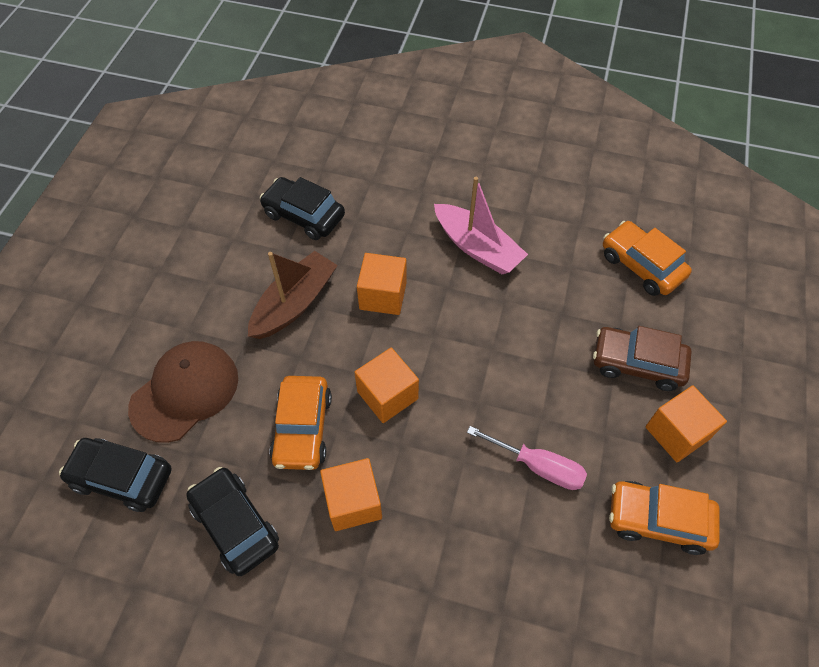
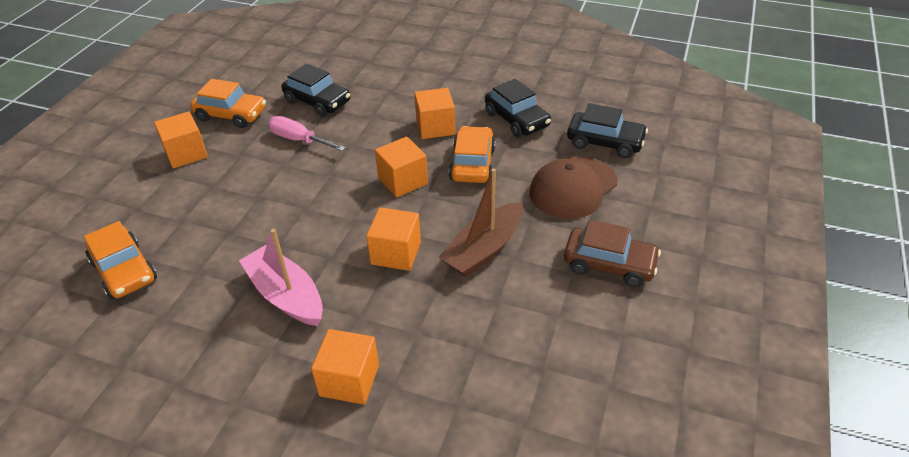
camera: 175 degrees left, 15 degrees down
(304, 215) = (478, 341): black car -> black car (317, 101)
(404, 182) = (349, 380): none -> orange cube
(637, 363) = (186, 194): brown car -> brown car (609, 264)

